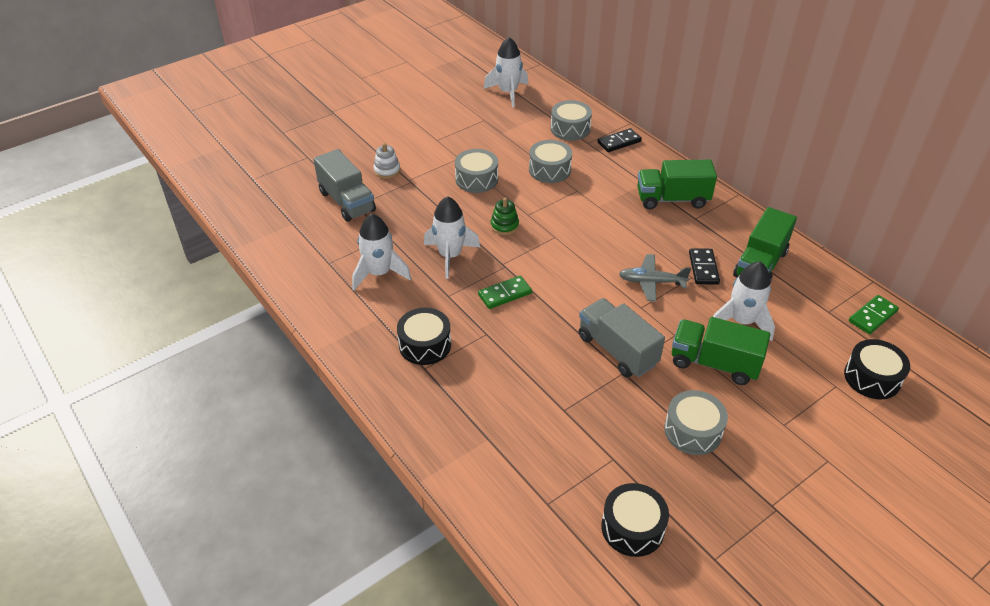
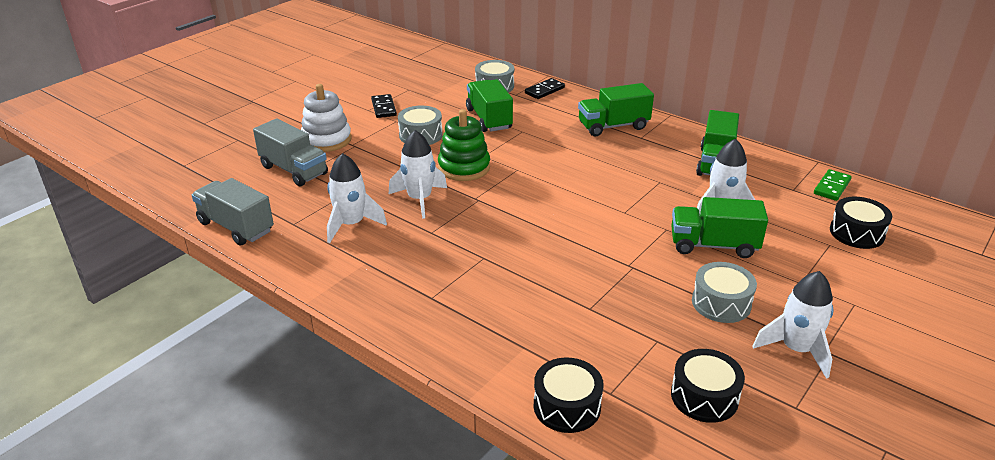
camera: 15 degrees left, 10 degrees down
(387, 170) = (326, 140): white stacking toy -> white stacking toy, size x1.80
(425, 345) = (424, 277): black drum -> black drum (567, 406)
(504, 226) = (464, 167): green stacking toy -> green stacking toy, size x1.80
(505, 294) = (488, 222): green domino -> none
(508, 93) = (423, 66): white rocket -> white rocket (796, 349)
(549, 170) = (489, 119): grey drum -> green truck
(617, 350) = (618, 250): grey truck -> grey truck (236, 227)
(651, 282) = (624, 191): grey plane -> none
(703, 268) = (666, 173): black domino -> black domino (383, 108)

